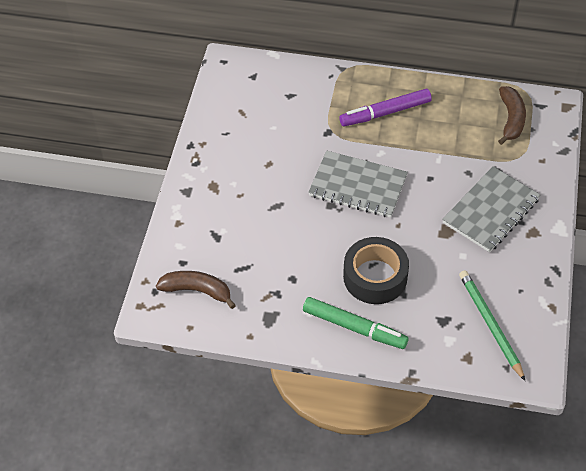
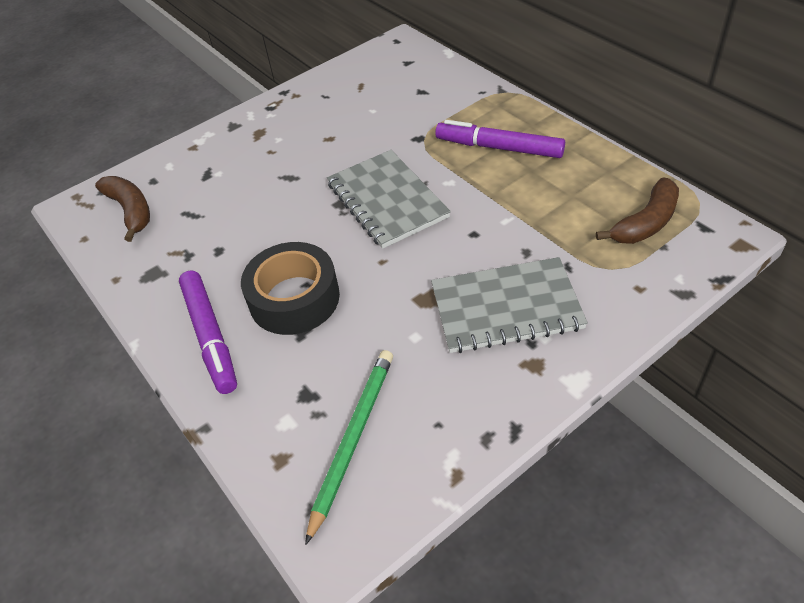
camera: 45 degrees right, 5 degrees down
(354, 327) = (210, 336): green marker -> purple marker

